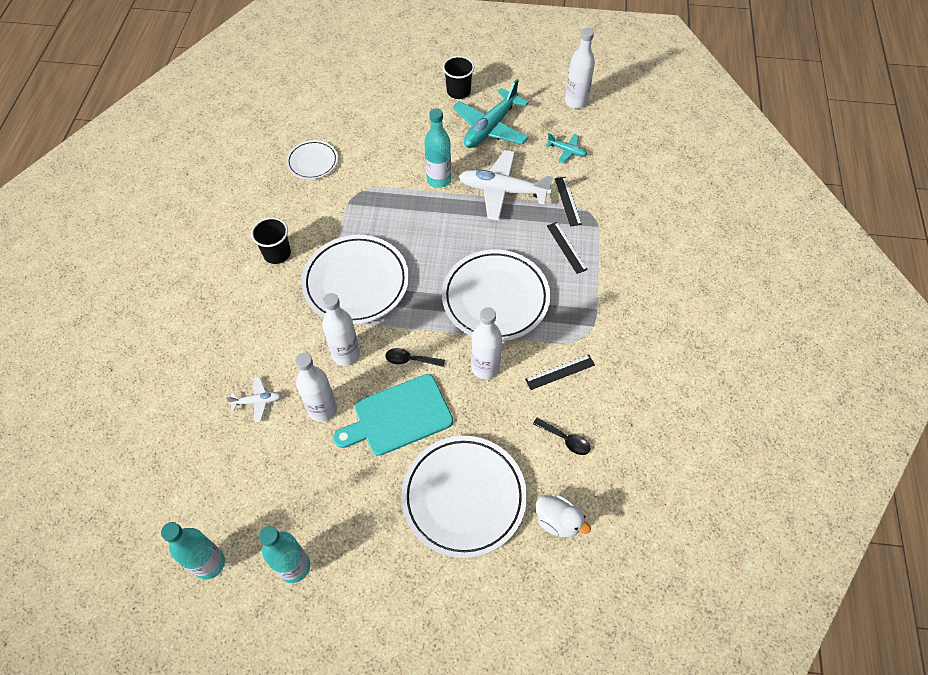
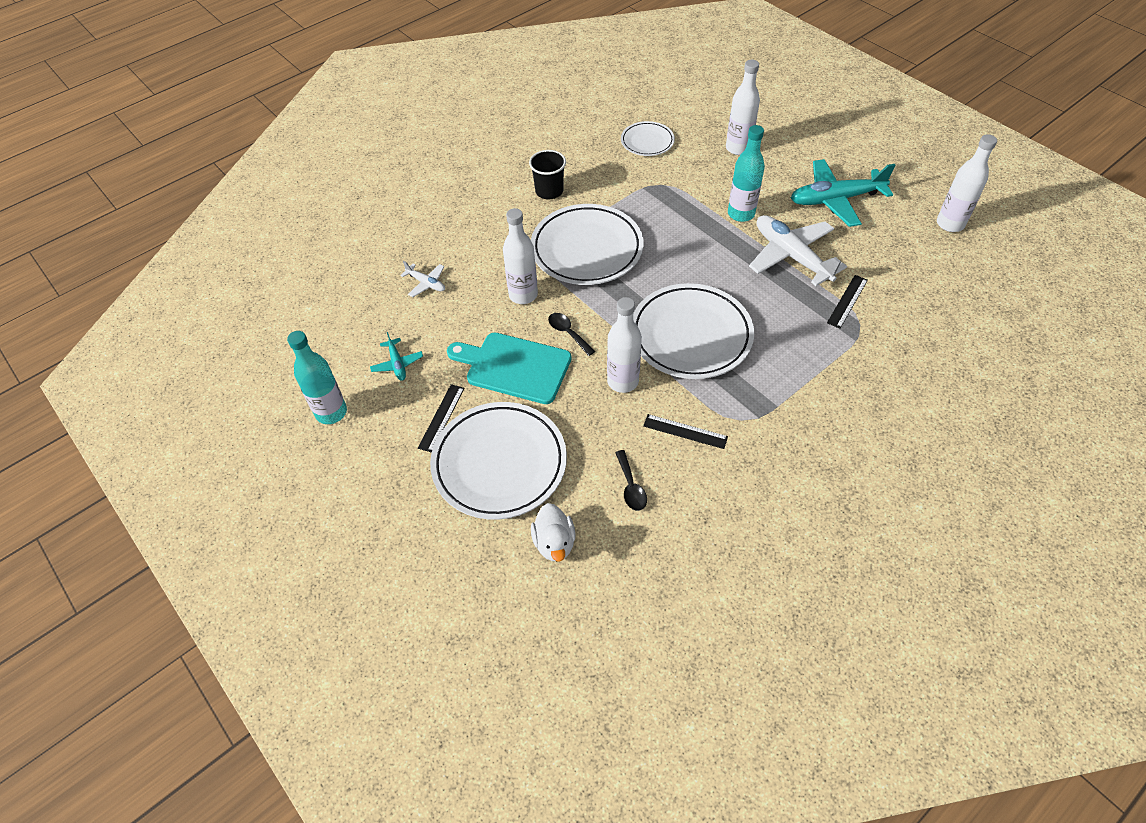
camera: 45 degrees right, 5 degrees down
(209, 563) = (284, 366): turquoise bottle -> none
(322, 409) = (464, 321): white bottle -> white bottle (738, 148)
(458, 91) = (836, 155): black cup -> none
(566, 247) = (803, 338): black ruler -> black ruler (441, 417)
(567, 151) = (893, 260): turquoise plane -> turquoise plane (397, 364)

